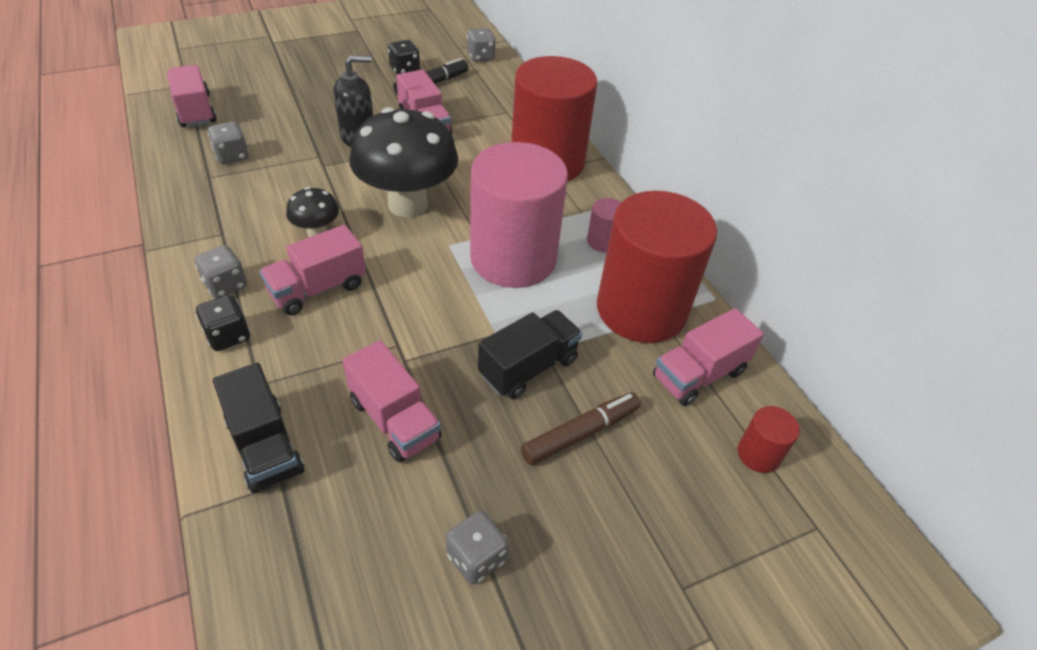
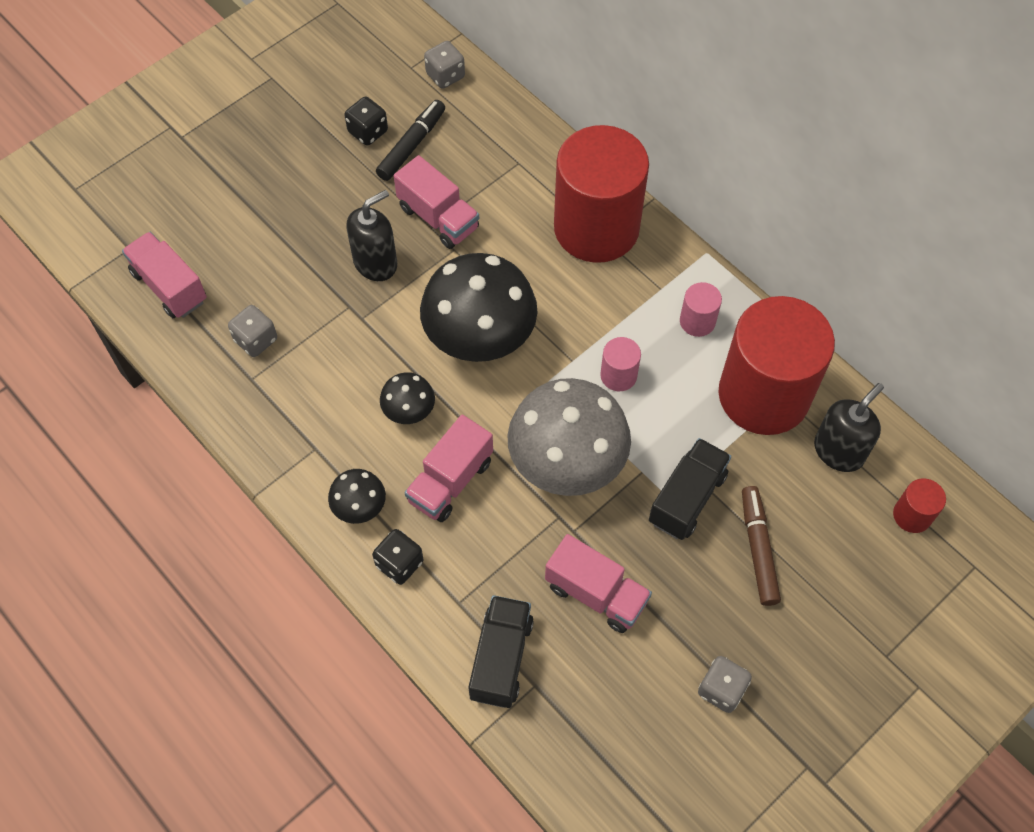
camera: 15 degrees left, 15 degrees up
(226, 285) = (360, 508): grey dice -> black mushroom
(265, 446) = (501, 658): black truck -> black truck turned 120 degrees counterclockwise
(428, 309) = (566, 466): none -> grey mushroom
(513, 258) = (618, 375): pink cylinder -> pink cylinder, size x0.40
(579, 433) = (758, 549): brown marker -> brown marker turned 45 degrees counterclockwise
(698, 374) = (839, 451): pink truck -> black soap dispenser

